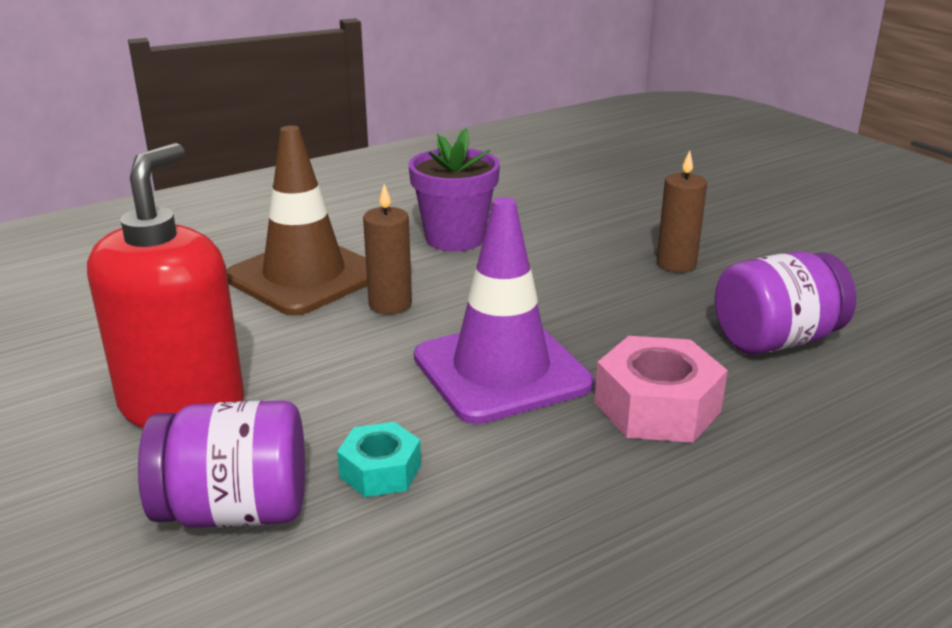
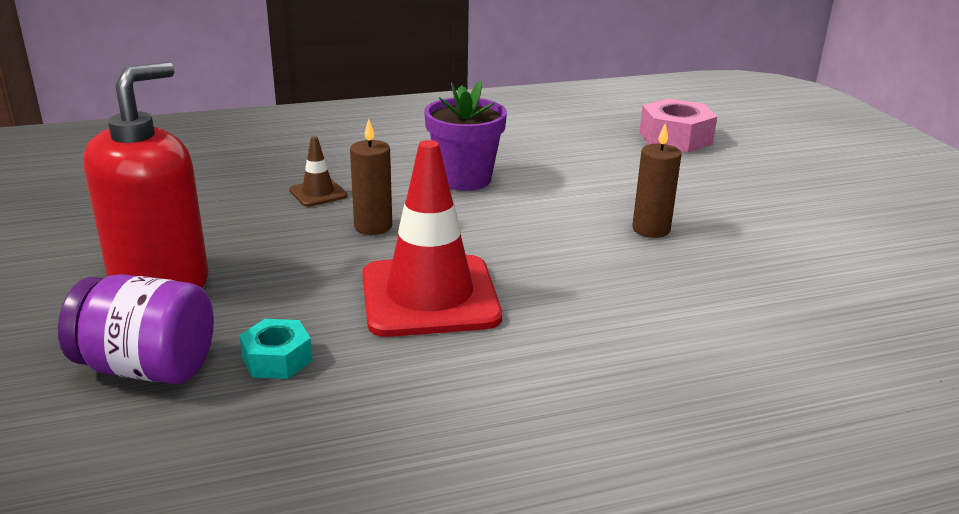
camera: 15 degrees right, 0 degrees up
(304, 276) = (318, 193): brown traffic cone -> brown traffic cone, size x0.45
(501, 371) = (430, 296): purple traffic cone -> red traffic cone
(657, 407) = (545, 350): pink nut -> pink nut (675, 138)
(775, 340) = (698, 312): purple jar -> none

